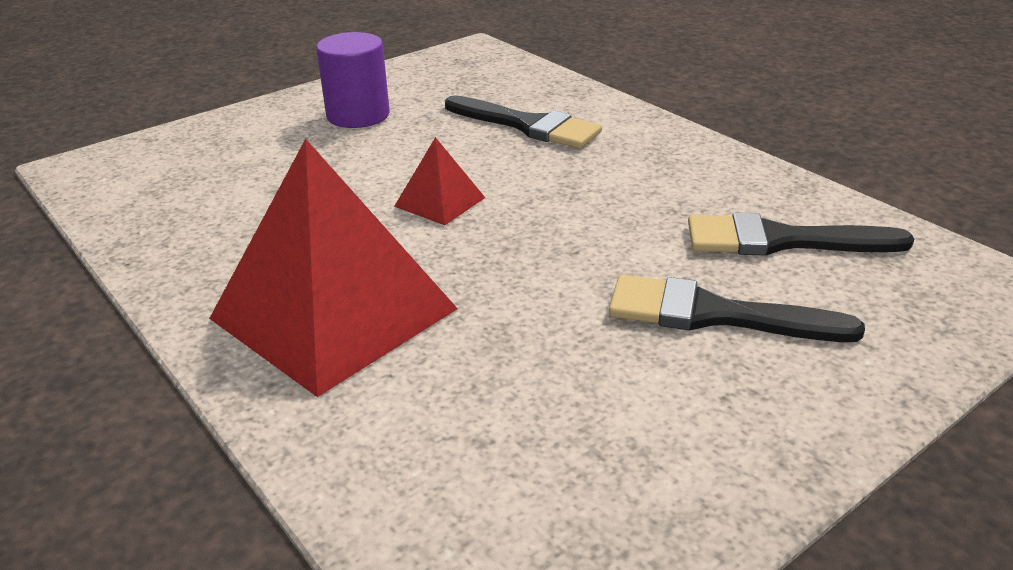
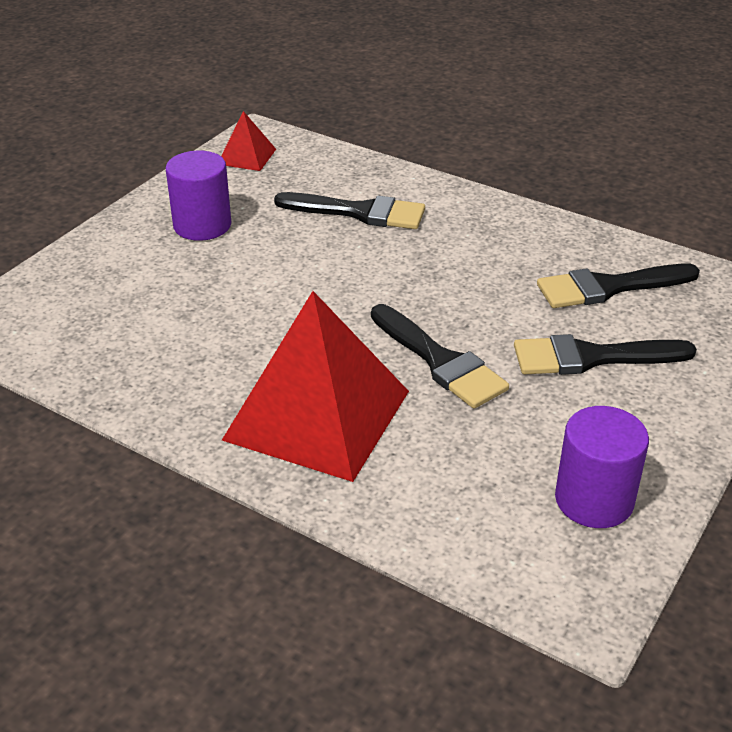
camera: 20 degrees left, 5 degrees up
(439, 202) = (333, 300): red pyramid -> red pyramid (246, 156)
(517, 283) = (440, 361): none -> black brush
(614, 495) = (594, 500): none -> purple cylinder

